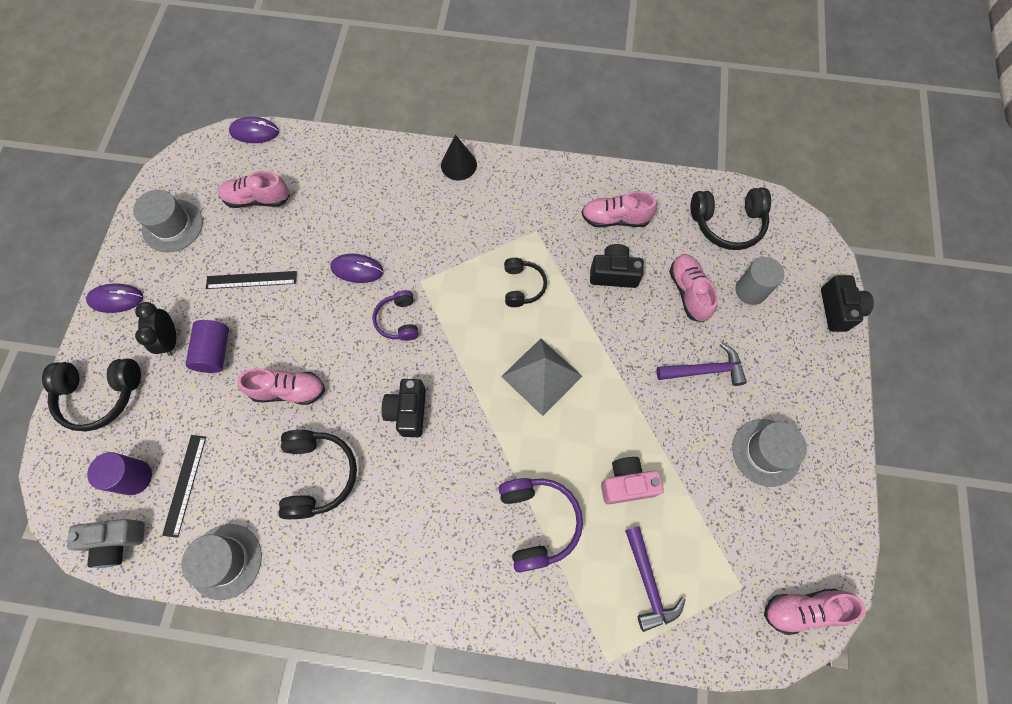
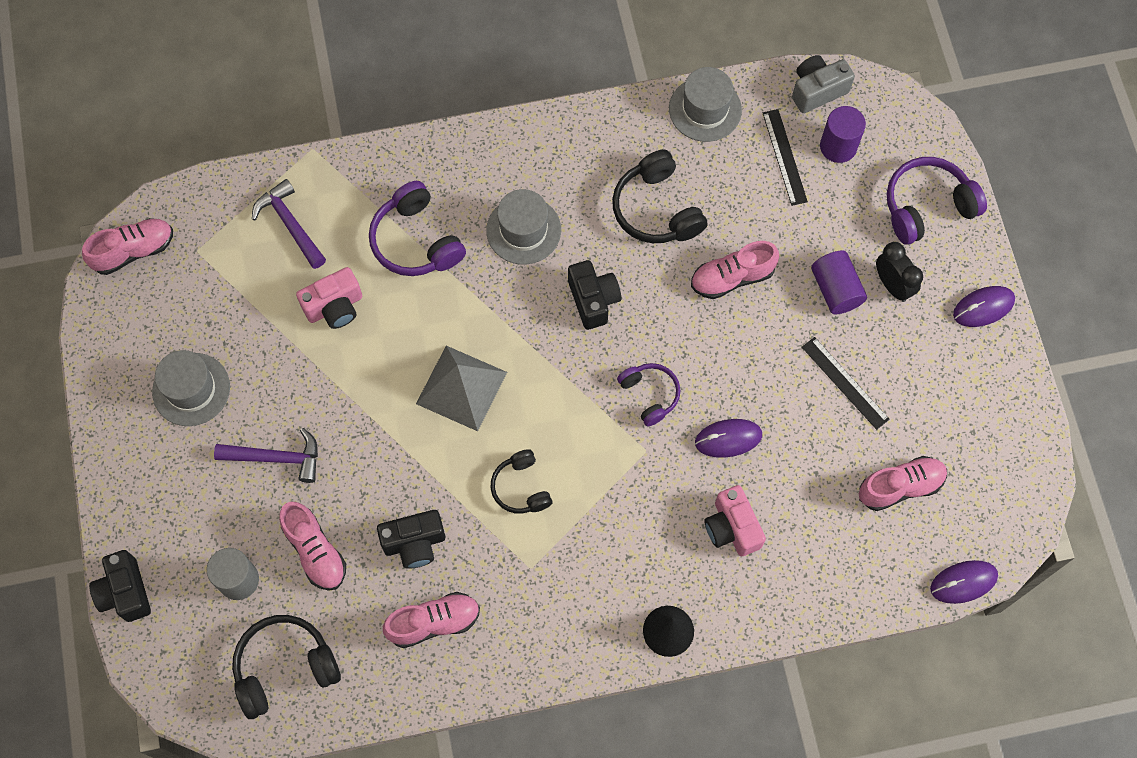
camera: 160 degrees right, 0 degrees up
(100, 395) = (927, 206): black headphones -> purple headphones
(172, 226) = (980, 415): grey hat -> grey hat (523, 230)
(251, 280) = (845, 383): black ruler -> black ruler turned 75 degrees clockwise
(385, 211) = (732, 528): none -> pink camera
(704, 370) = (276, 458): purple hammer -> purple hammer turned 150 degrees counterclockwise

